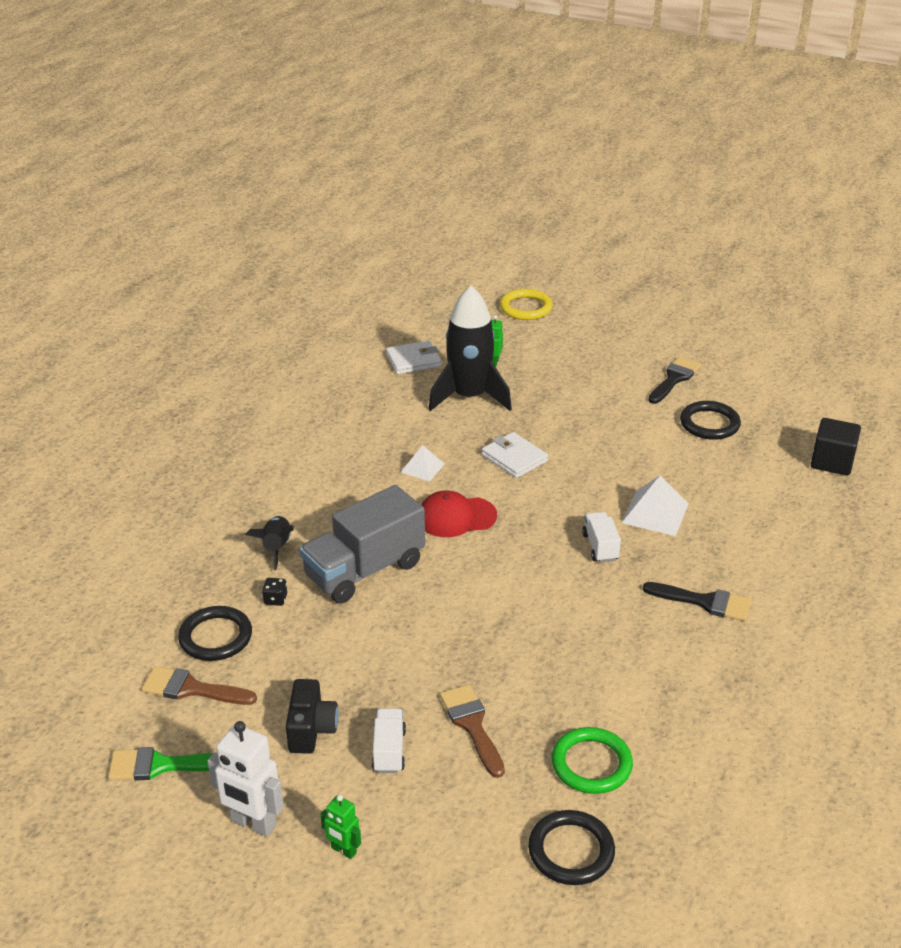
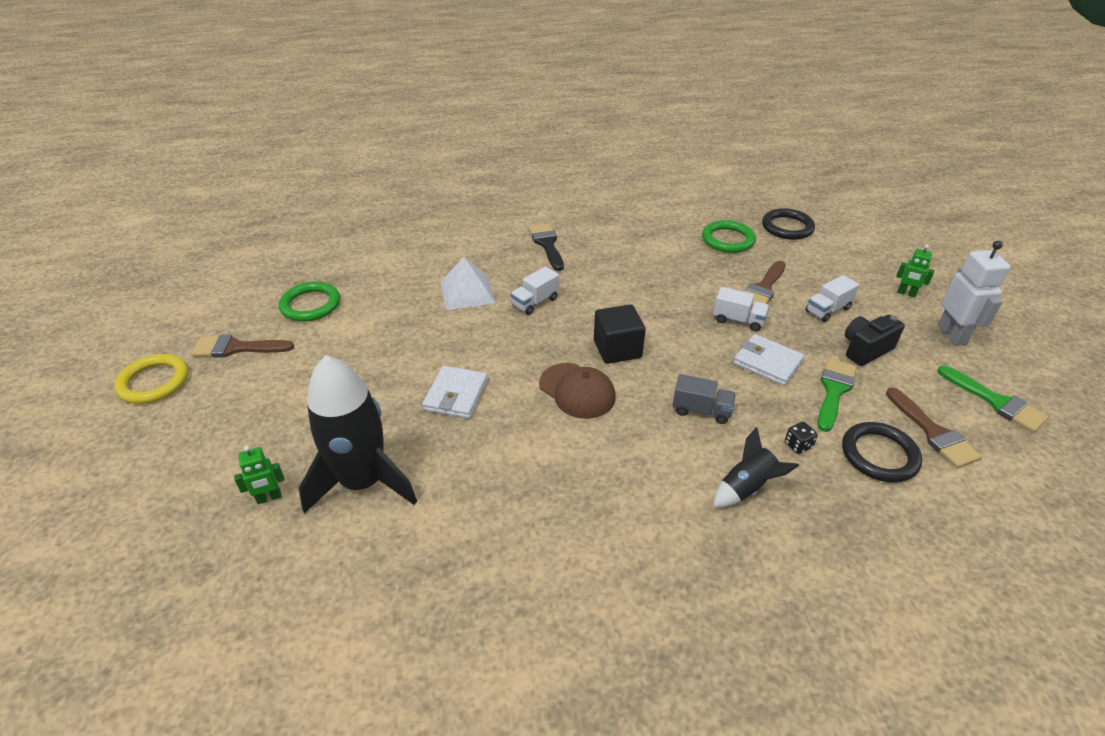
camera: 125 degrees left, 5 degrees up
(296, 664) = (834, 390): none -> green brush
(343, 850) = (906, 293): green robot -> green robot turned 120 degrees clockwise
(364, 570) = (701, 410): grey truck -> grey truck, size x0.48
(413, 360) = (304, 585): white wallet -> white wallet (767, 362)
(422, 467) = (526, 451): white pyramid -> none
(442, 667) = (738, 320): none -> white truck
(456, 517) = (577, 391): red cap -> brown cap
(526, 308) = (92, 536): yellow ring -> yellow ring (154, 382)
(674, 379) = (236, 348): black brush -> brown brush
(709, 424) = (310, 305): black ring -> green ring
(832, 462) = (330, 238): black cube -> black cube (617, 349)

